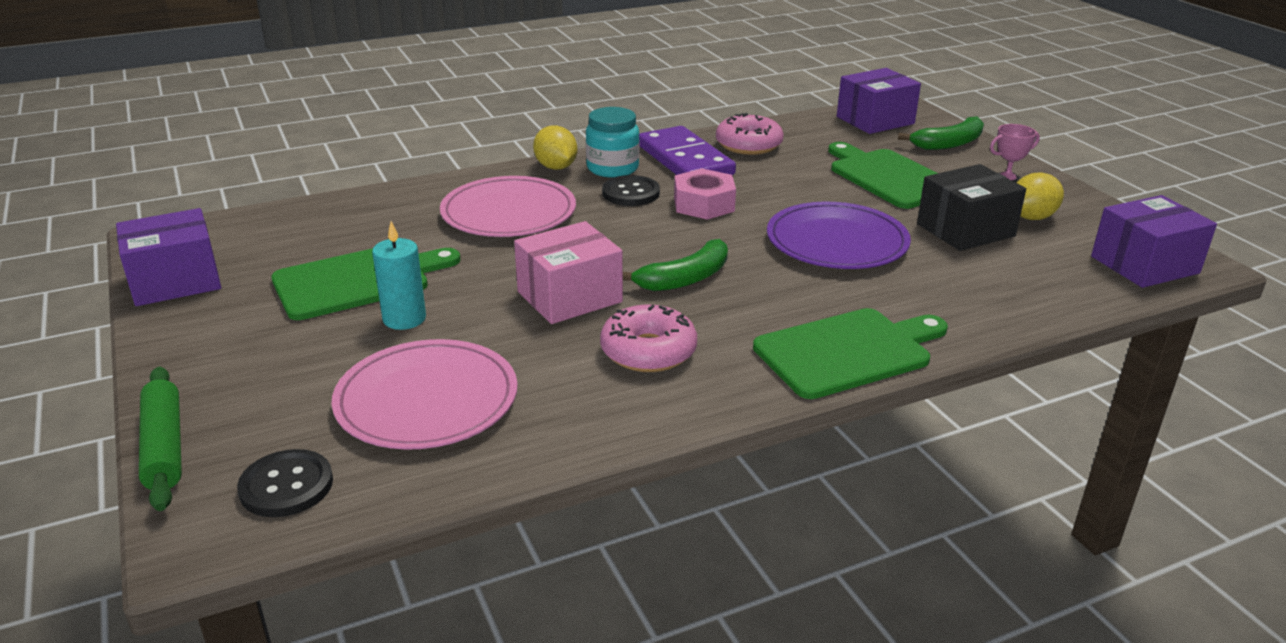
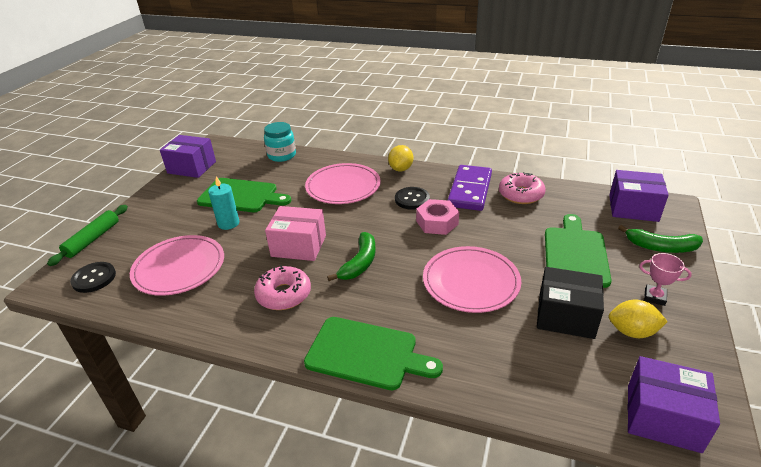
camera: 45 degrees right, 5 degrees up
(612, 168) = (426, 180): turquoise jar -> turquoise jar (282, 155)
(685, 279) = (360, 263): green banana -> green banana turned 75 degrees counterclockwise
(837, 242) = (471, 282): purple plate -> pink plate

